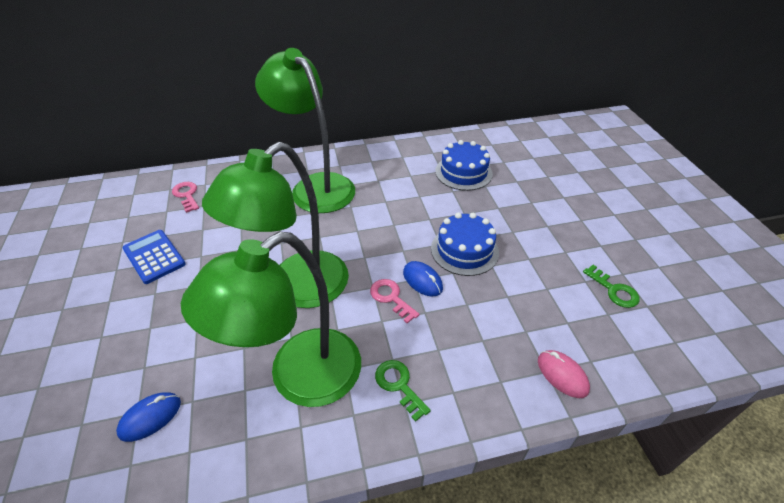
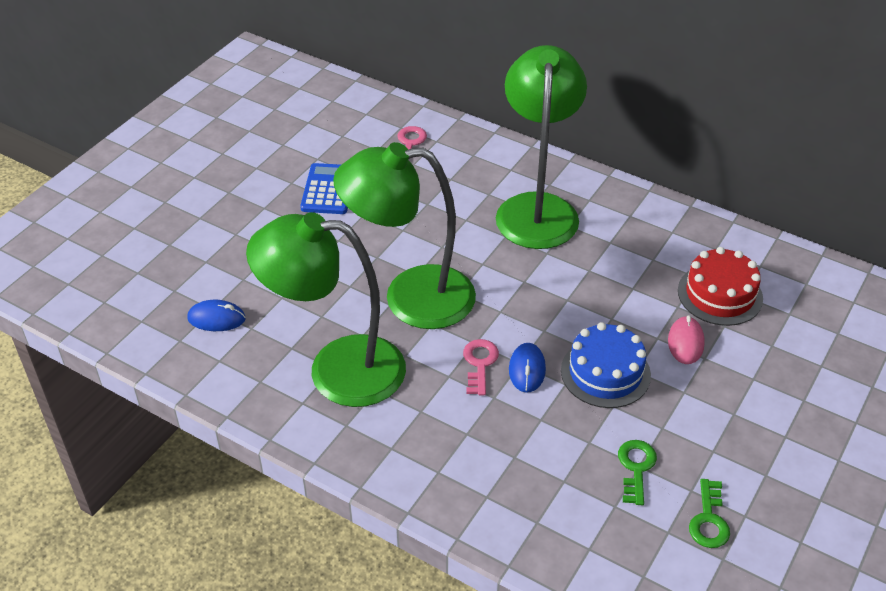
camera: 45 degrees right, 0 degrees up
(399, 385) = (403, 433): green key -> green key (636, 468)
(463, 172) = (720, 294): blue cake -> red cake
(562, 375) = (546, 535): pink mouse -> pink mouse (685, 342)

